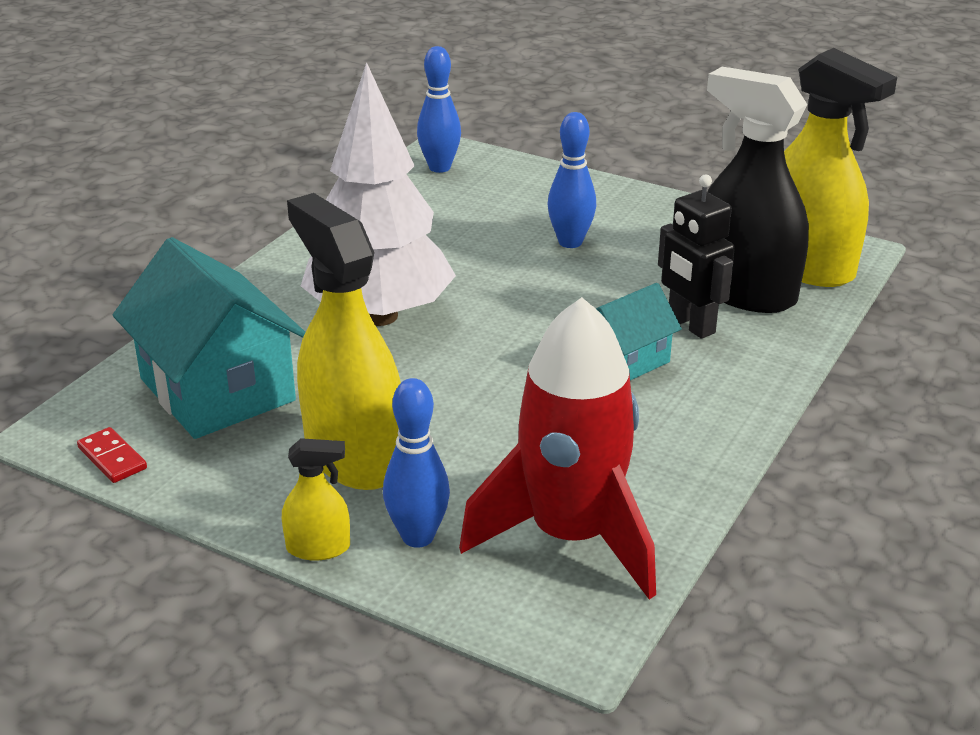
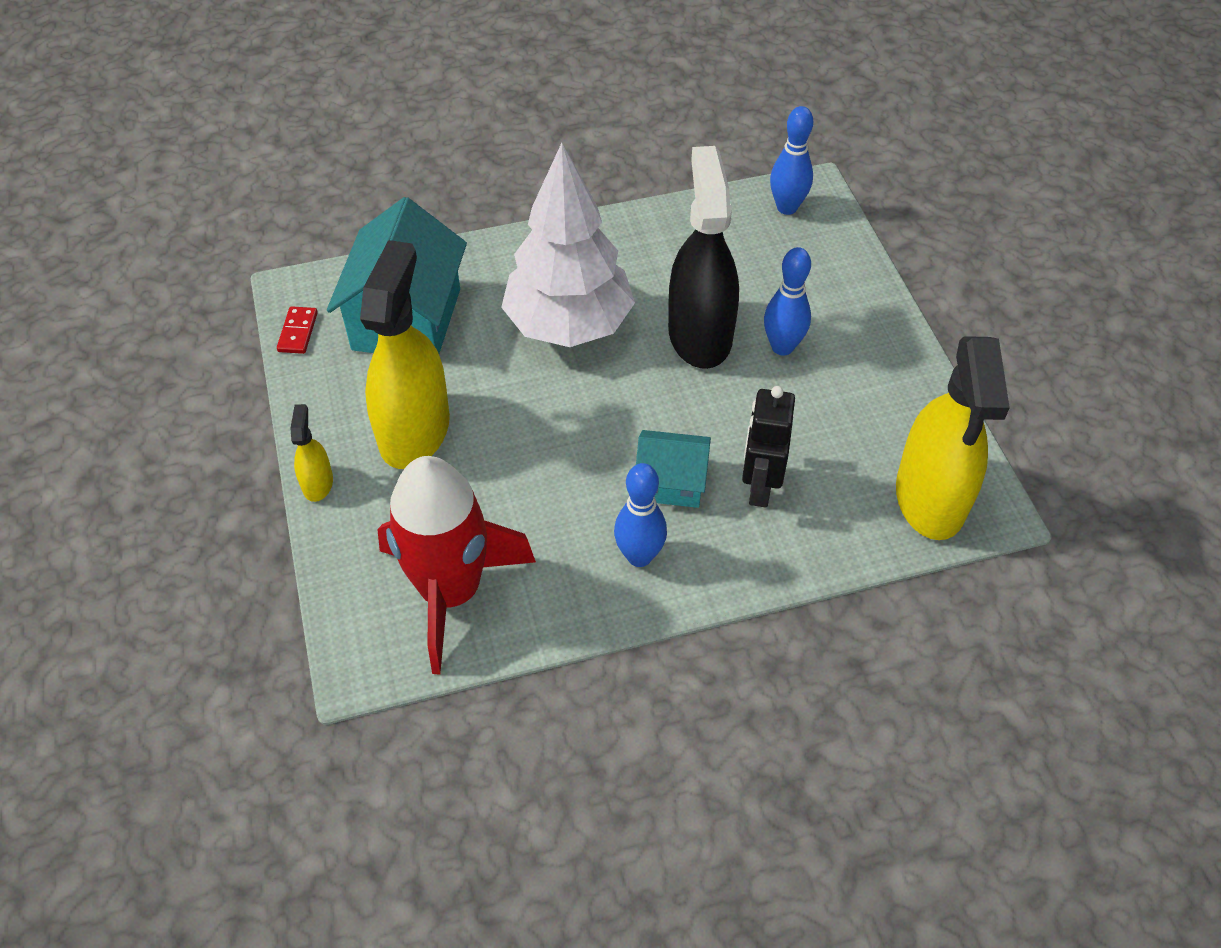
camera: 45 degrees right, 20 degrees up
(318, 548) = (317, 483): yellow spray bottle -> yellow spray bottle turned 135 degrees counterclockwise
(418, 536) = (374, 519): blue bowling pin -> blue bowling pin (639, 556)
(744, 292) = (844, 487): black spray bottle -> black spray bottle (700, 335)

